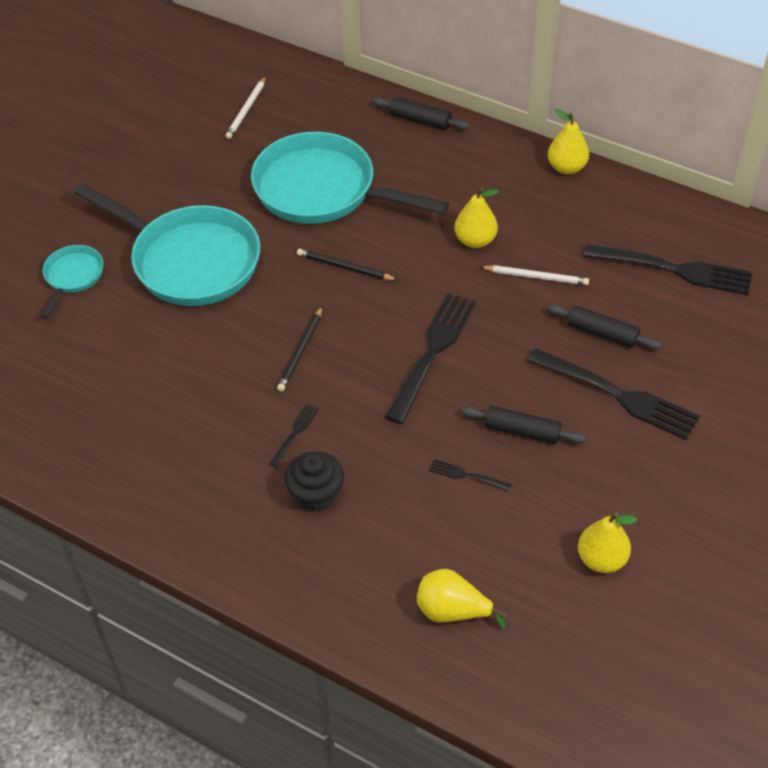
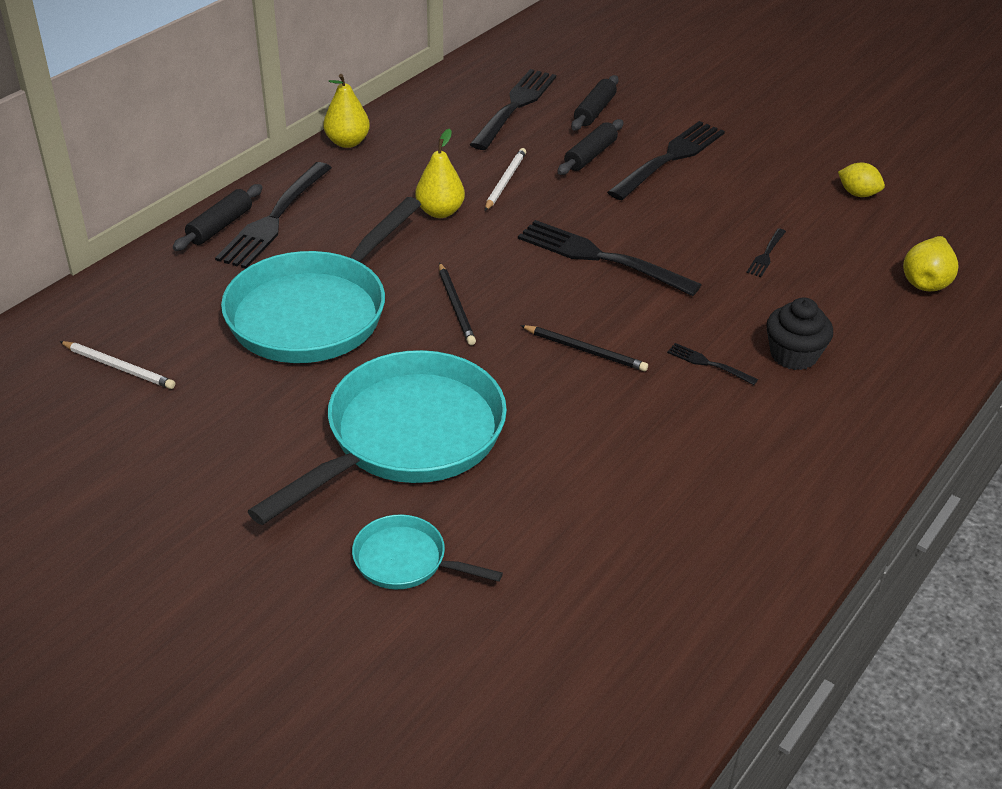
camera: 85 degrees left, 10 degrees down
(344, 267) = (456, 306): black pencil -> black pencil turned 45 degrees counterclockwise
(438, 147) = (274, 218): none -> black fork
(522, 431) = (711, 216): black rolling pin -> black rolling pin (594, 111)
(601, 559) = (858, 194): yellow pear -> yellow lemon

